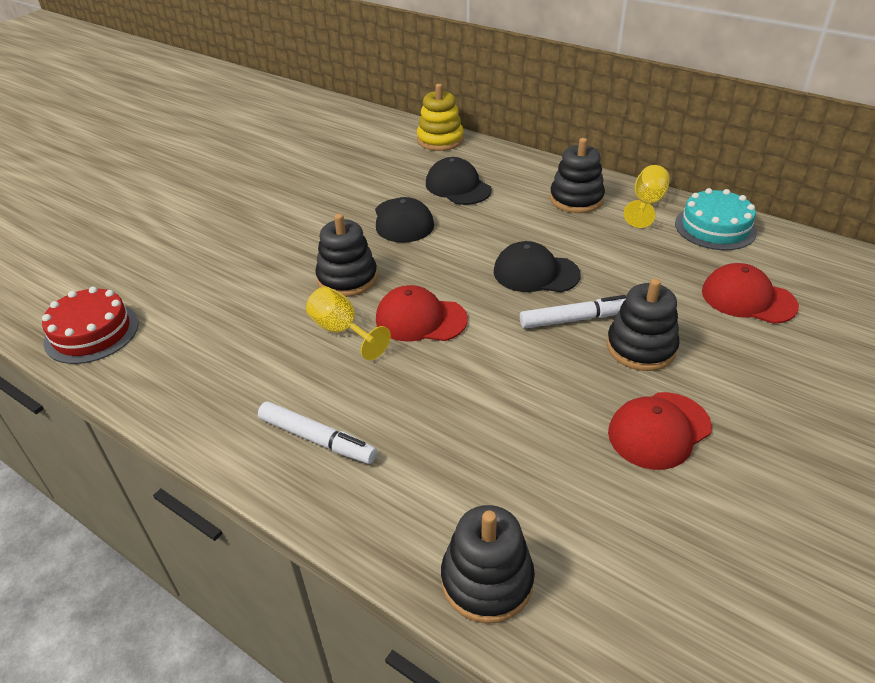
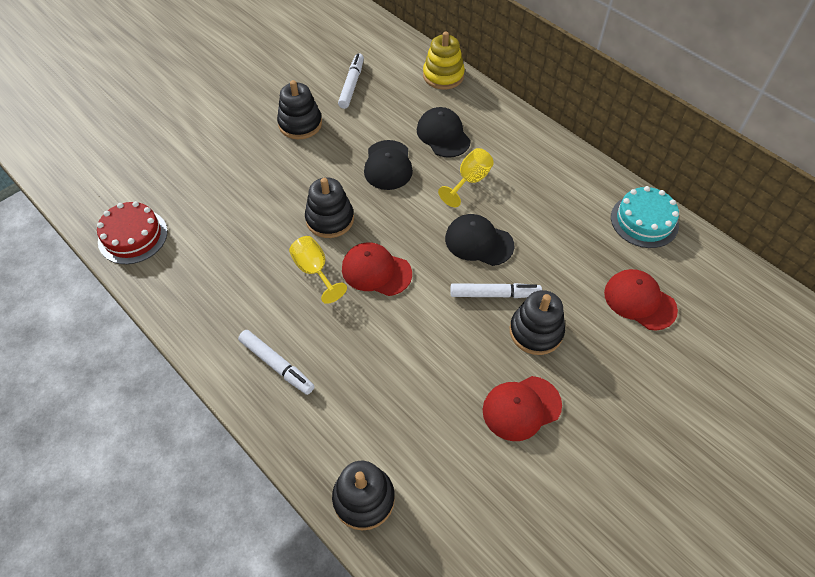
camera: 10 degrees right, 15 degrees up
(339, 160) = (352, 85): none -> white marker
(576, 199) = (538, 167): black stacking toy -> black stacking toy (300, 124)
(646, 204) = (596, 184): yellow goblet -> yellow goblet (469, 181)

